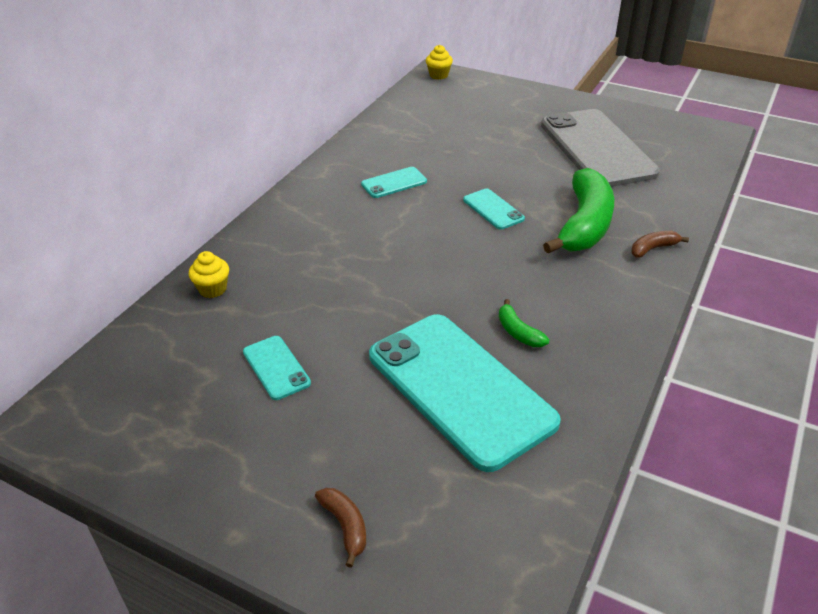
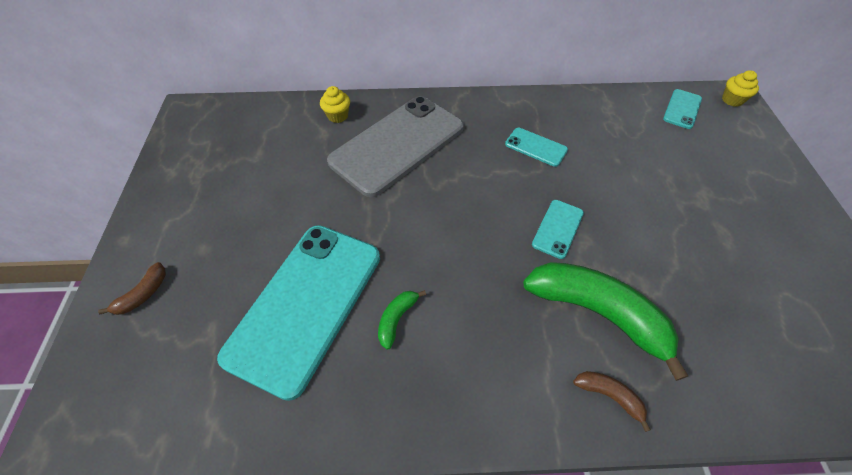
camera: 60 degrees right, 15 degrees up
(276, 367) = (277, 185): turquoise phone -> turquoise phone (682, 109)
(584, 224) = (597, 313): green banana -> green banana turned 135 degrees counterclockwise
(597, 148) = (748, 273): grey phone -> grey phone (397, 145)

